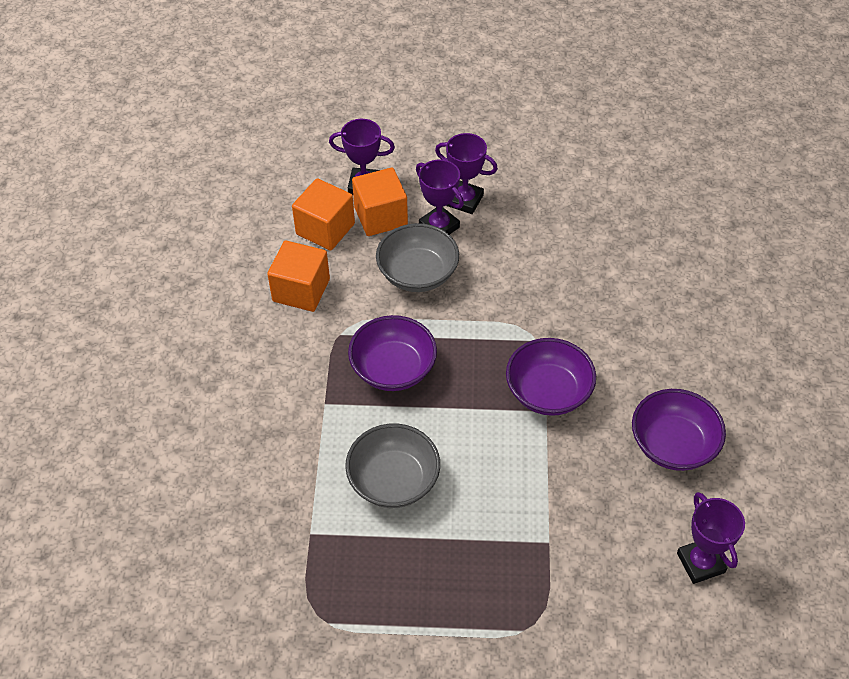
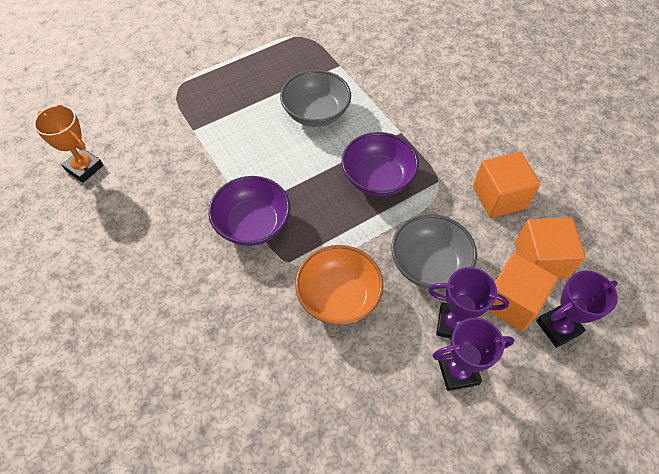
camera: 145 degrees right, 5 degrees up
(514, 291) = (338, 296): none -> orange bowl
(673, 445) = (134, 236): purple bowl -> none
(700, 563) = (84, 168): purple trophy -> orange trophy

